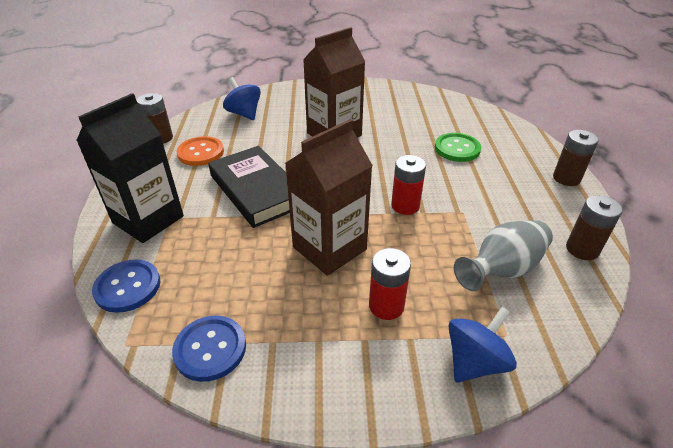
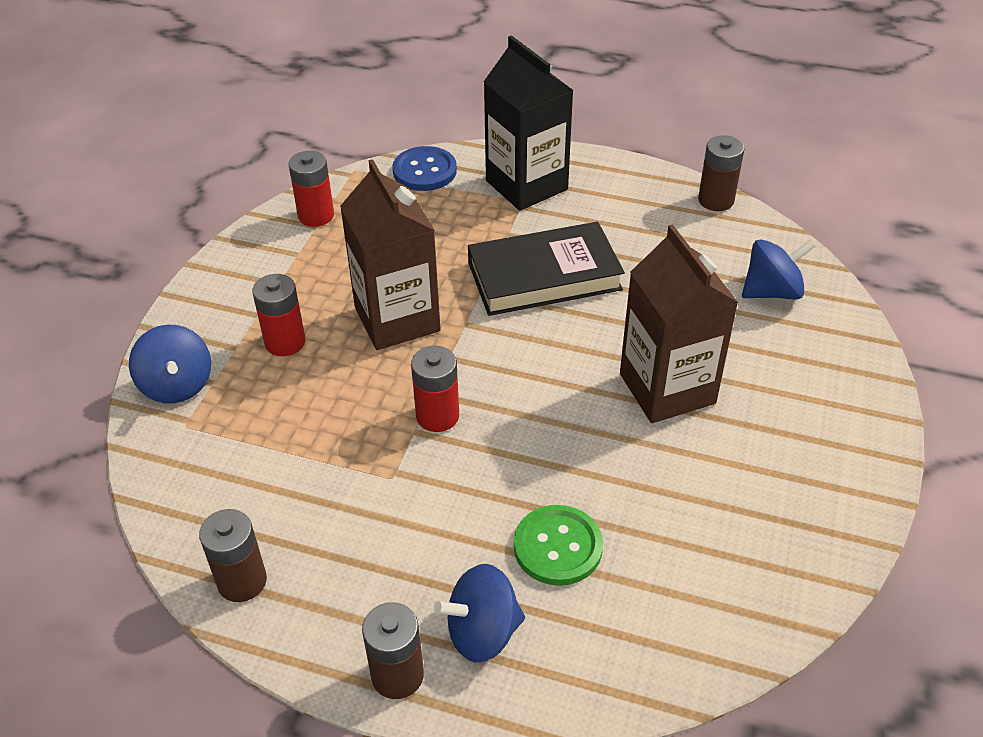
camera: 110 degrees right, 5 degrees up
(201, 152) = (661, 234): orange button -> none
(210, 349) = (316, 215): blue button -> red battery
(502, 269) = (267, 467): grey vase -> none
(520, 160) = (482, 632): none -> blue spinning top

